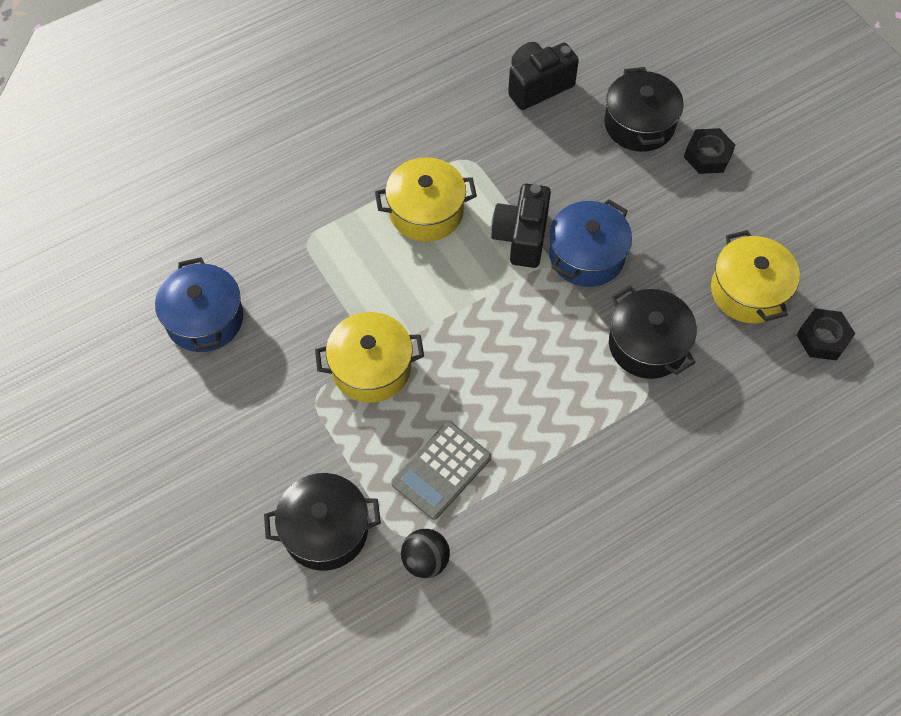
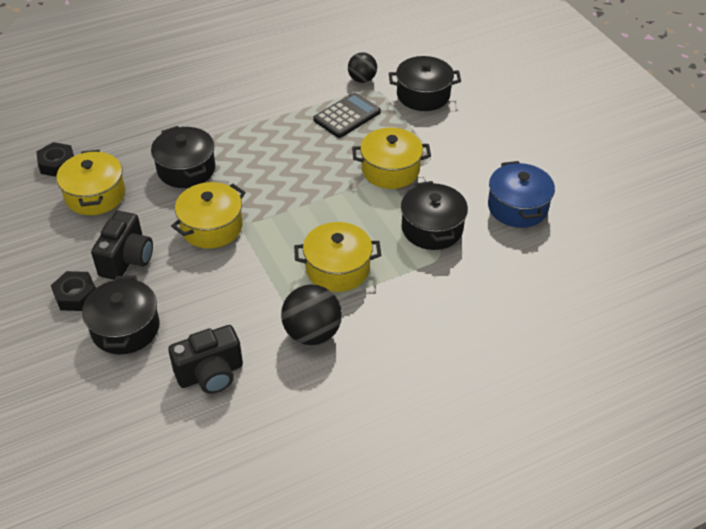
camera: 175 degrees left, 15 degrees down
(316, 277) = (432, 228): none -> black pot
(441, 470) = (347, 116): grey calculator -> black calculator
(444, 134) = (312, 333): none -> black ball
(521, 237) = (261, 244): black camera -> black camera (127, 259)
(586, 256) = (211, 227): blue pot -> yellow pot

